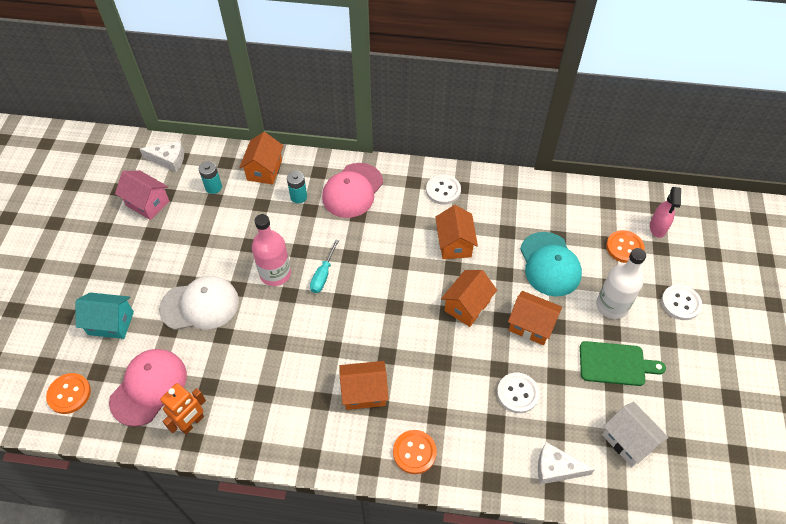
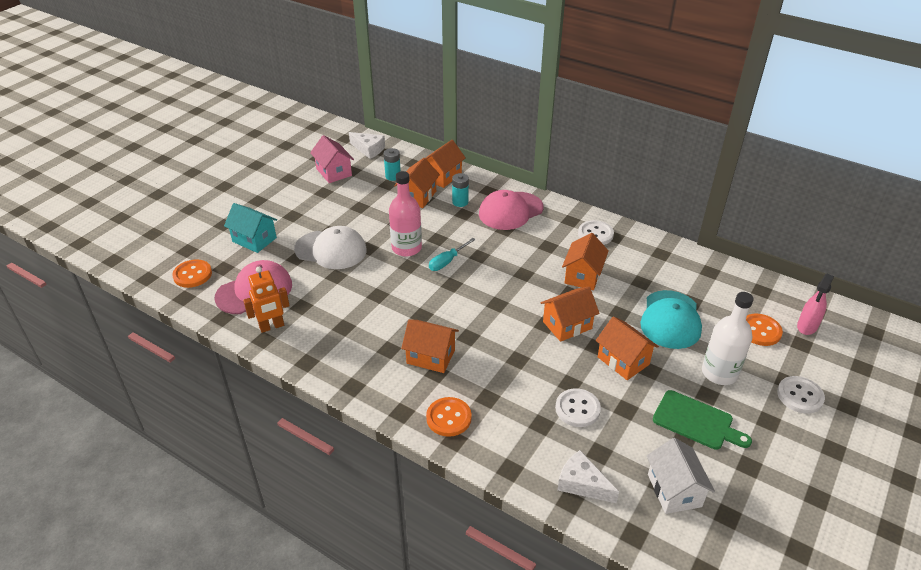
camera: 25 degrees right, 15 degrees down
(253, 204) = (418, 196): none -> orange house

